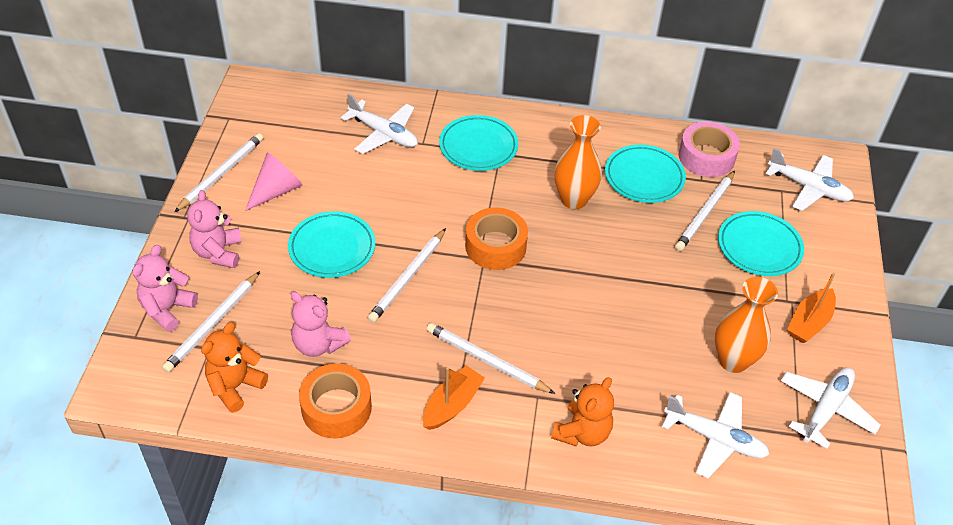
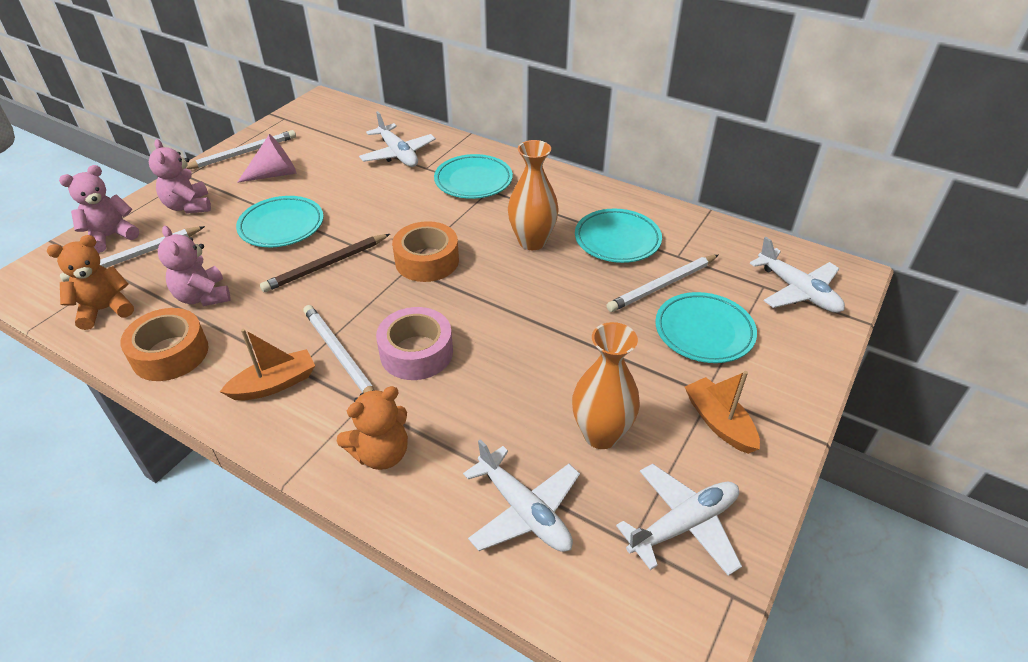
camera: 25 degrees right, 5 degrees down
(218, 252) = (188, 206): pink teddy bear -> pink teddy bear turned 45 degrees counterclockwise
(408, 278) = (326, 265): white pencil -> brown pencil
(706, 157) = (696, 238): pink tape -> pink tape (416, 352)
(809, 322) = (719, 422): orange boat -> orange boat turned 90 degrees clockwise

